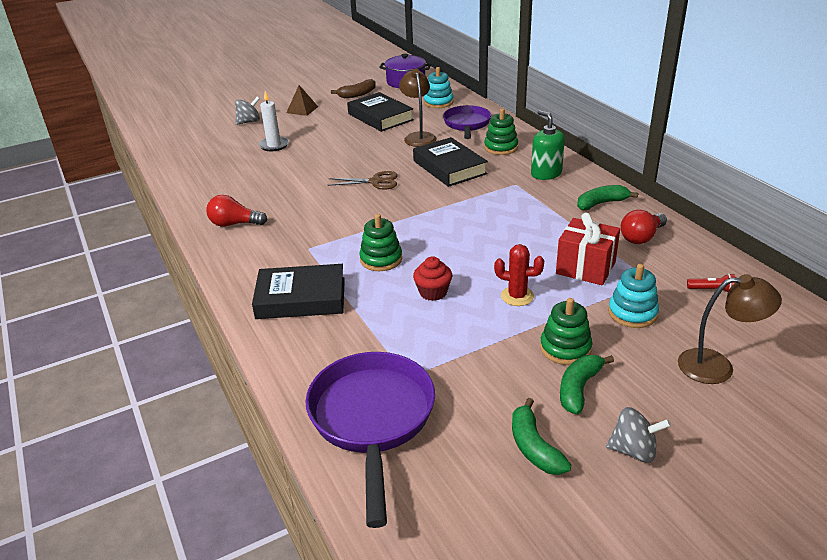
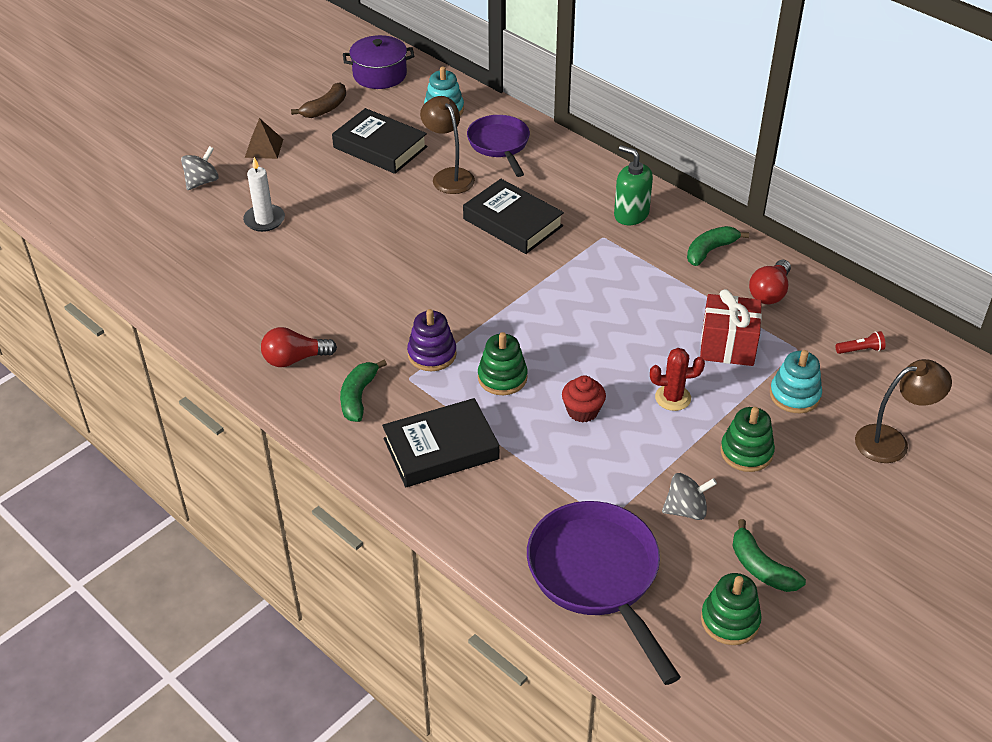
camera: 20 degrees left, 10 degrees up
(336, 236) = (432, 354): none -> purple stacking toy
(375, 182) = (433, 261): brown scissors -> none
(501, 147) = (560, 179): green stacking toy -> green stacking toy (730, 620)
(579, 389) = (776, 495): green banana -> green banana (358, 397)
(633, 450) = (848, 549): grey spinning top -> grey spinning top (686, 510)

